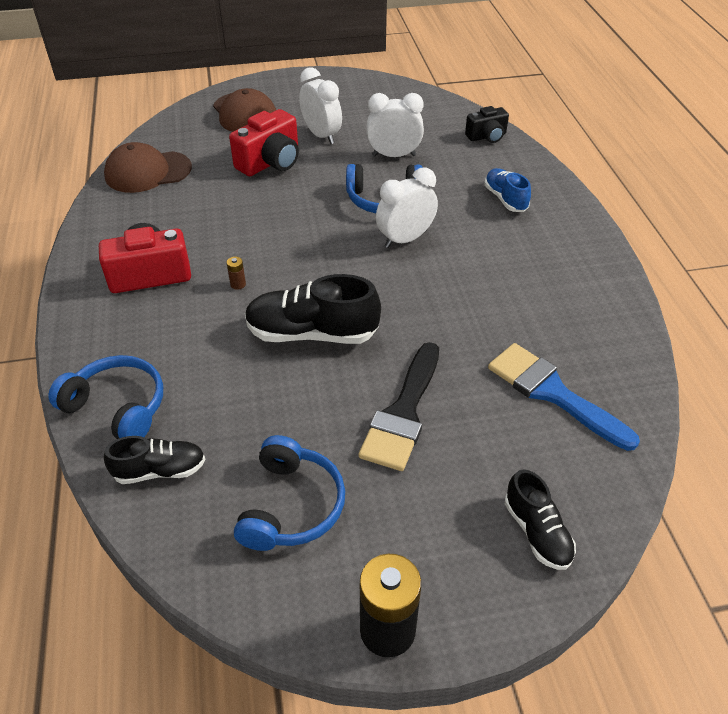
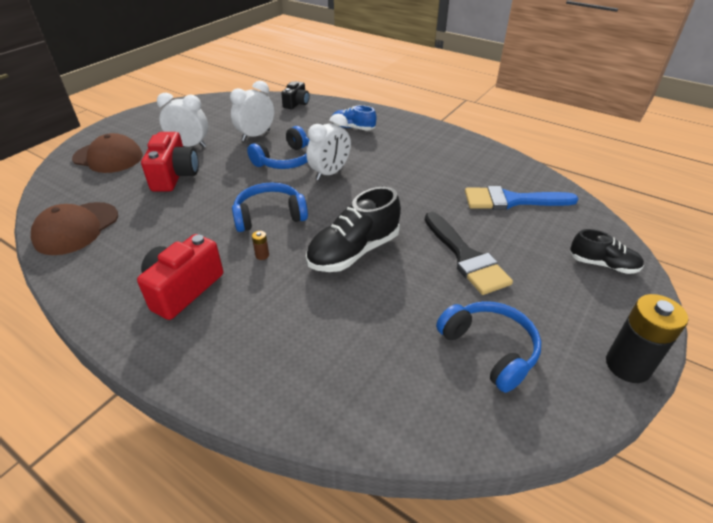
camera: 45 degrees left, 5 degrees down
(117, 407) = (292, 387): blue headphones -> blue headphones (269, 216)
(160, 470) = (385, 399): black shoe -> none
(405, 239) = (330, 173): white clock -> white clock turned 150 degrees counterclockwise

